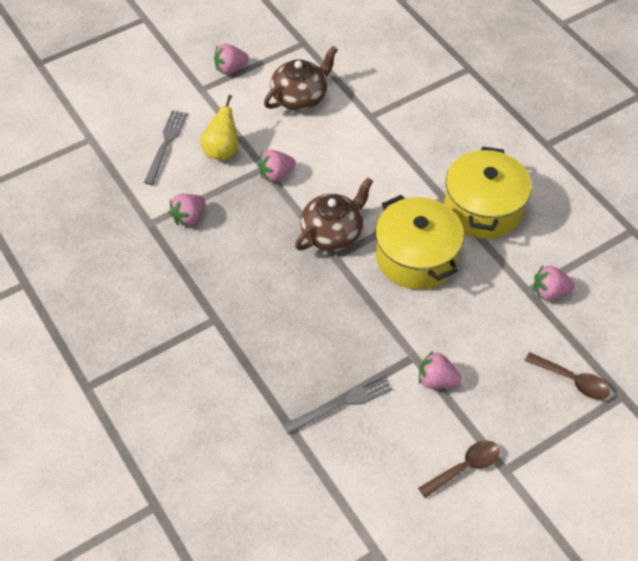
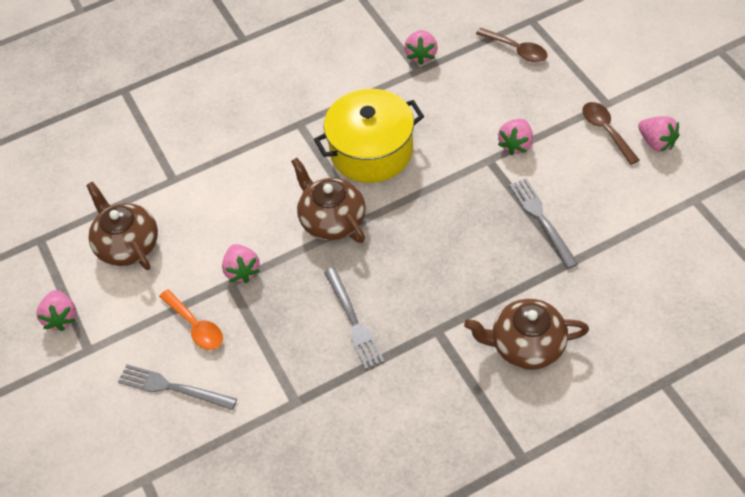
camera: 80 degrees left, 0 degrees up
(189, 217) = (292, 359): pink strawberry -> pink strawberry (656, 142)
(198, 390) = (526, 345): none -> brown teapot
(222, 151) = (196, 326): yellow pear -> orange spoon
(225, 256) = (353, 321): none -> grey fork
(483, 209) = (317, 94): yellow pot -> none
(572, 380) = (516, 50): brown spoon -> brown spoon turned 90 degrees clockwise

